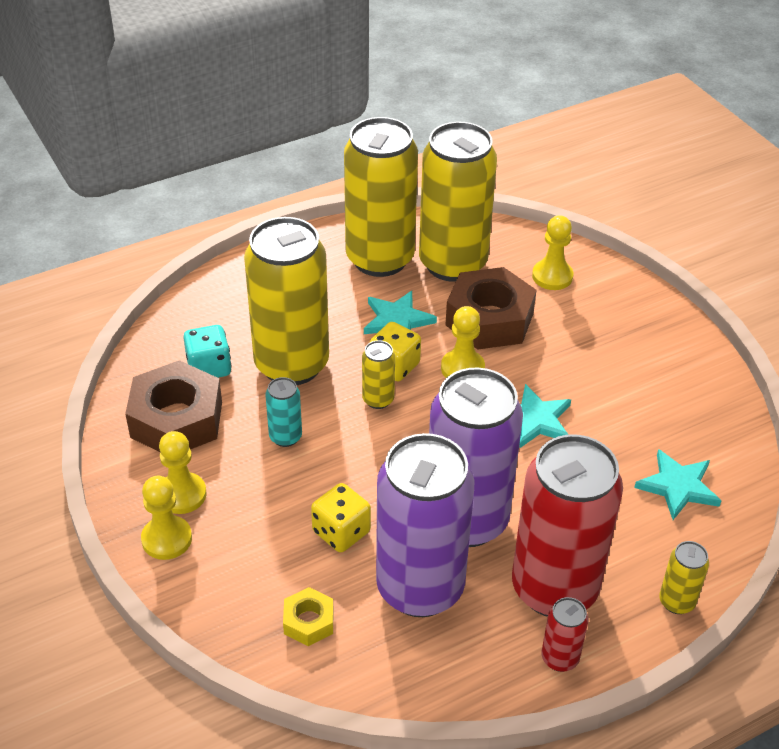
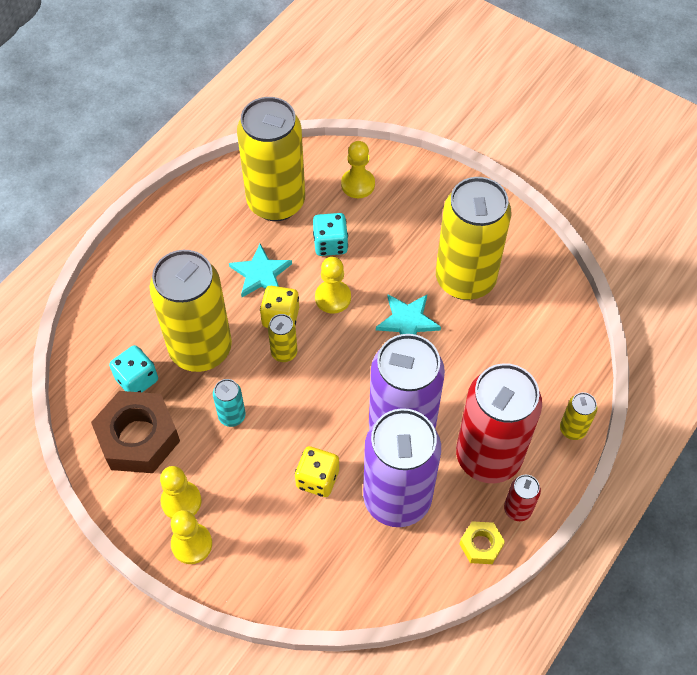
camera: 25 degrees left, 15 degrees up
(308, 622) = (333, 562): yellow nut -> yellow nut (481, 545)
(380, 259) = (216, 220): yellow can -> yellow can (465, 279)
(489, 319) = (330, 244): brown nut -> turquoise dice
(678, 486) = (532, 335): turquoise star -> none

